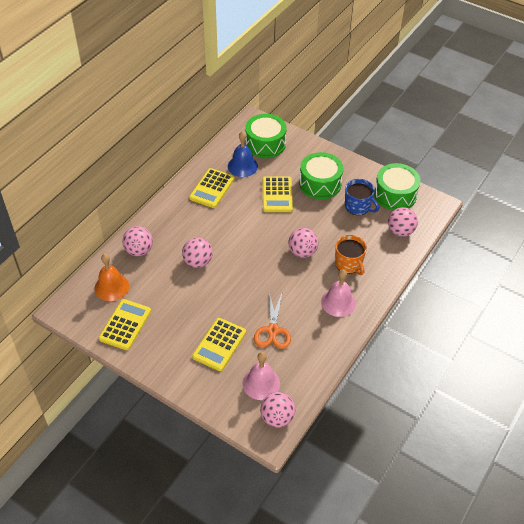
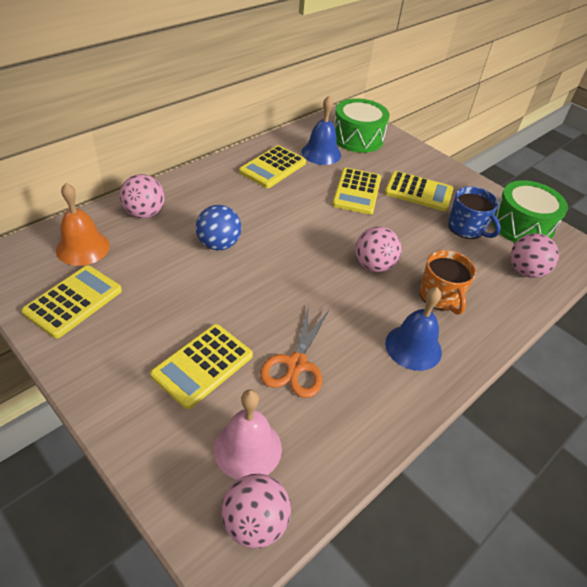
camera: 10 degrees right, 5 degrees down
(198, 262) = (219, 244): pink ball -> blue ball
(320, 184) = (418, 192): green drum -> yellow calculator
(338, 302) = (413, 347): pink bell -> blue bell

